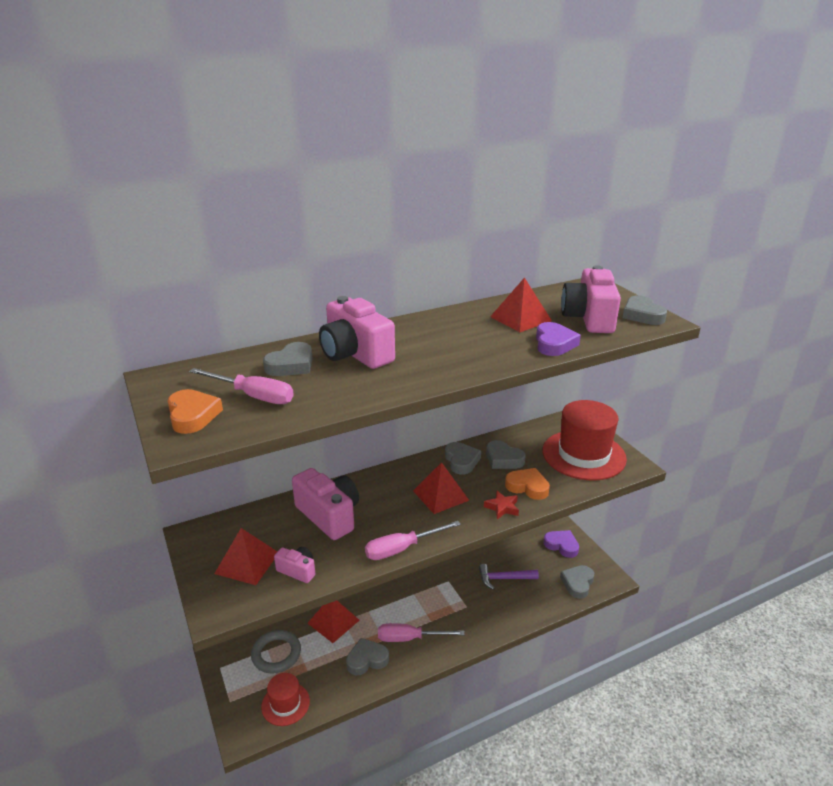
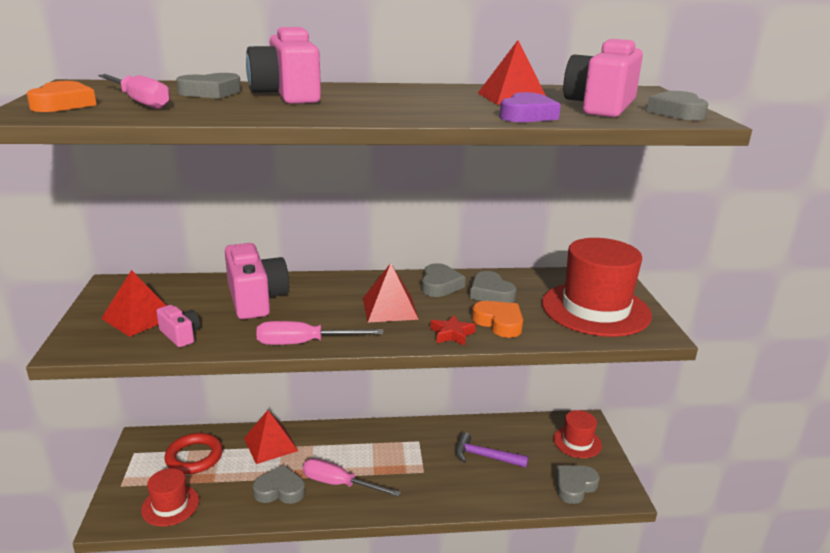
camera: 20 degrees right, 5 degrees down
(276, 654) = (194, 457): grey ring -> red ring
(561, 545) = (577, 442): purple heart -> red hat

